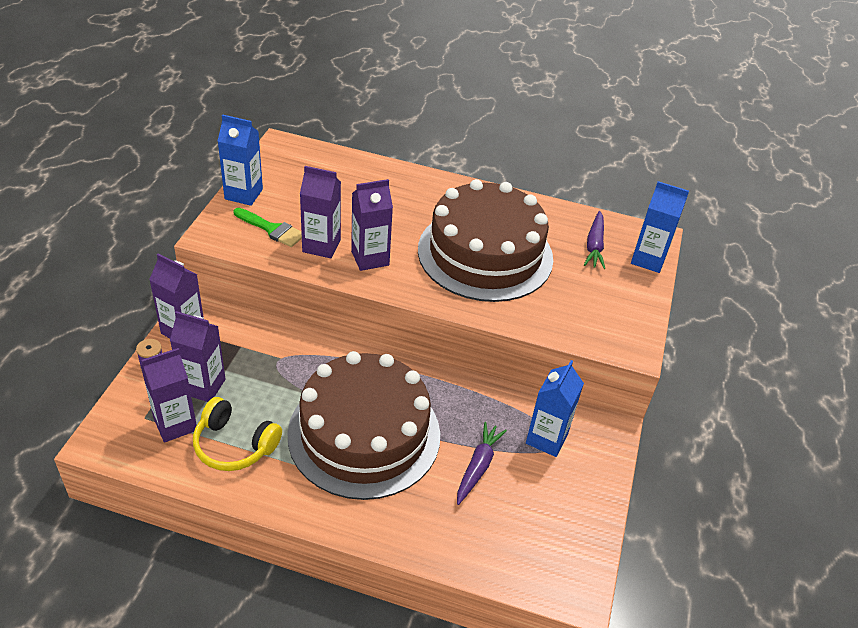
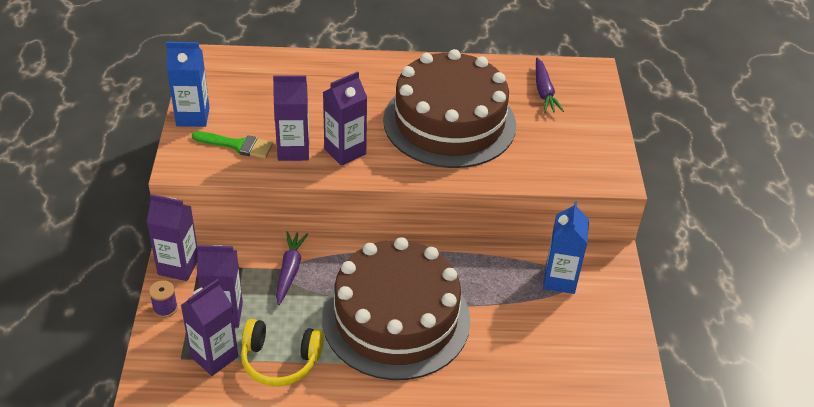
camera: 15 degrees left, 0 degrees up
(478, 466) = (510, 320): purple carrot -> purple carrot (289, 271)
(648, 259) = (596, 94): blue carton -> none

